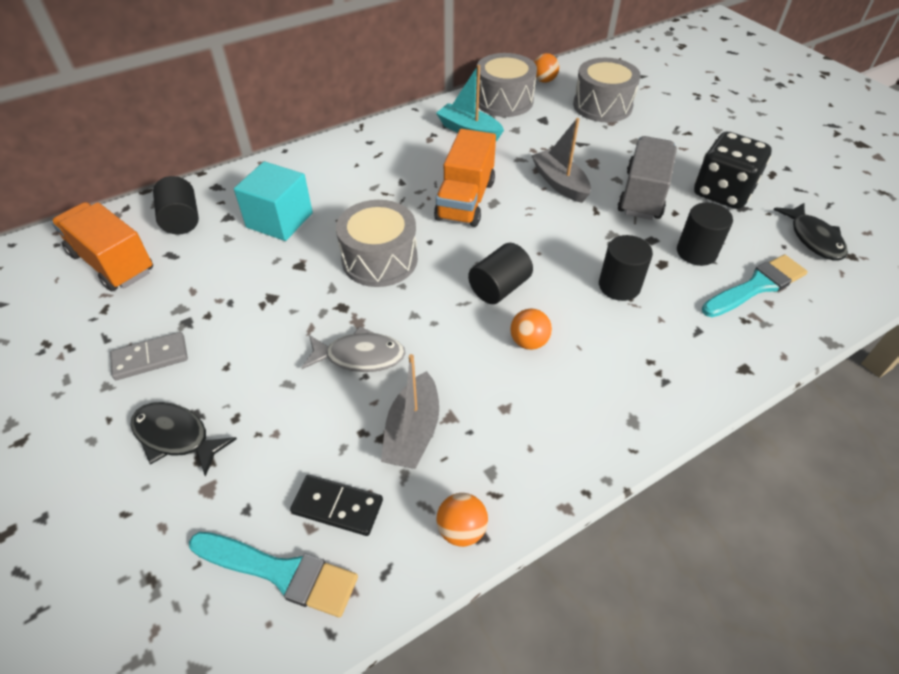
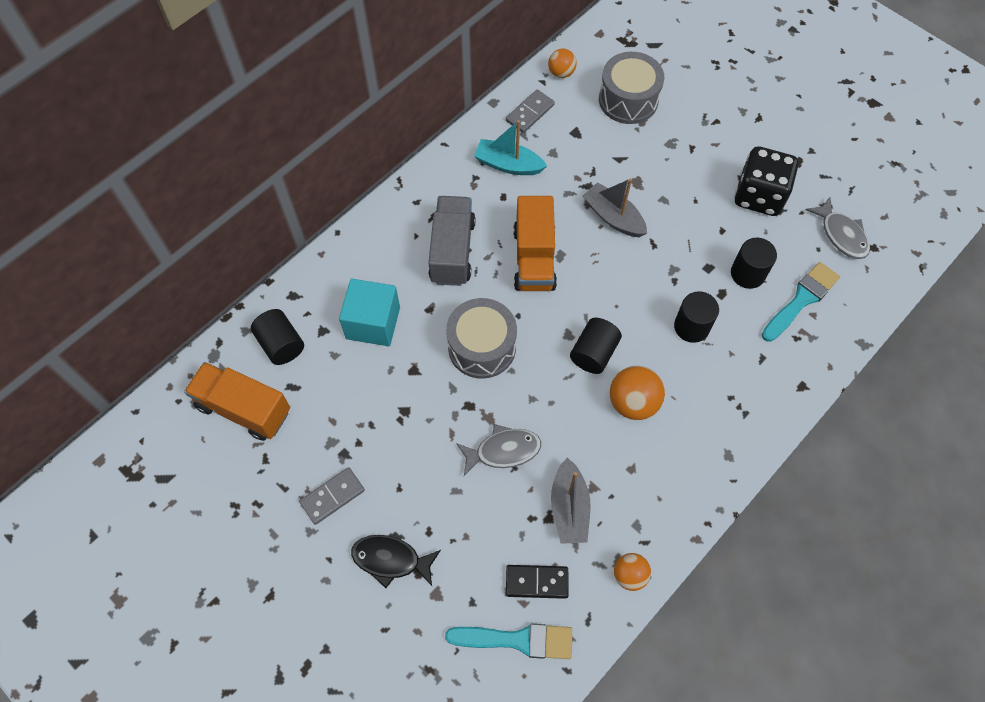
camera: 15 degrees left, 15 degrees up
(504, 101) = (530, 113): grey drum -> grey domino
(529, 342) = (633, 402): orange ball -> orange ball, size x1.59
(643, 195) = (690, 215): grey truck -> grey truck (452, 251)
(813, 238) = (841, 235): black fish -> grey fish

